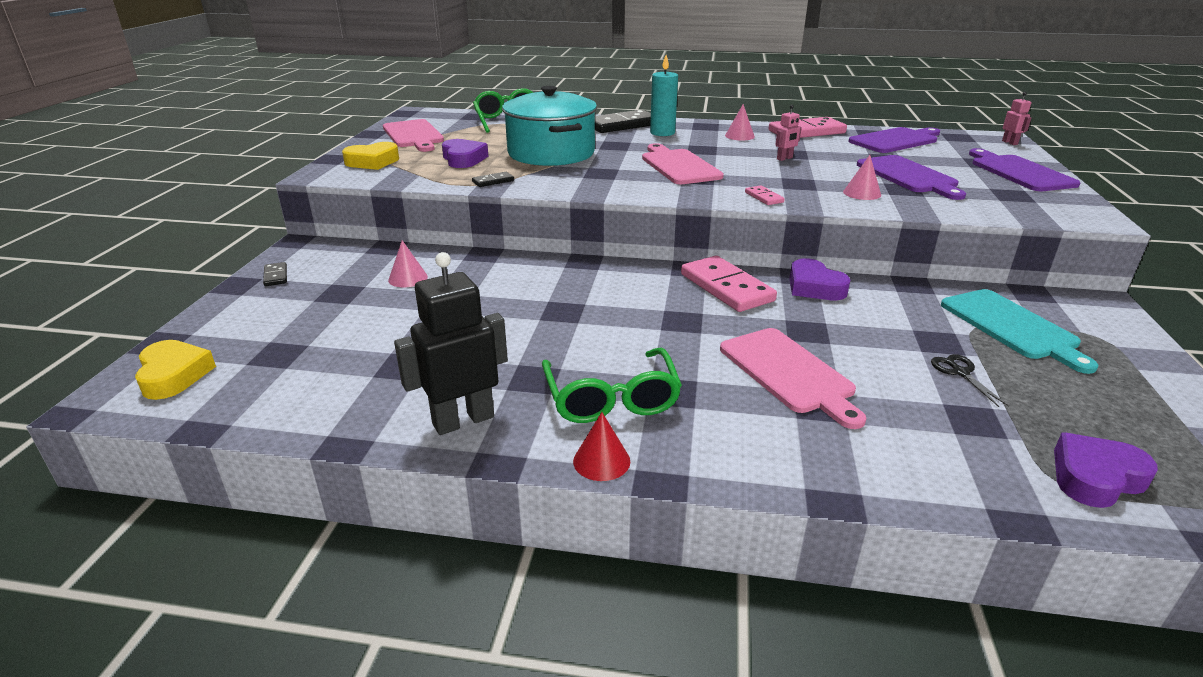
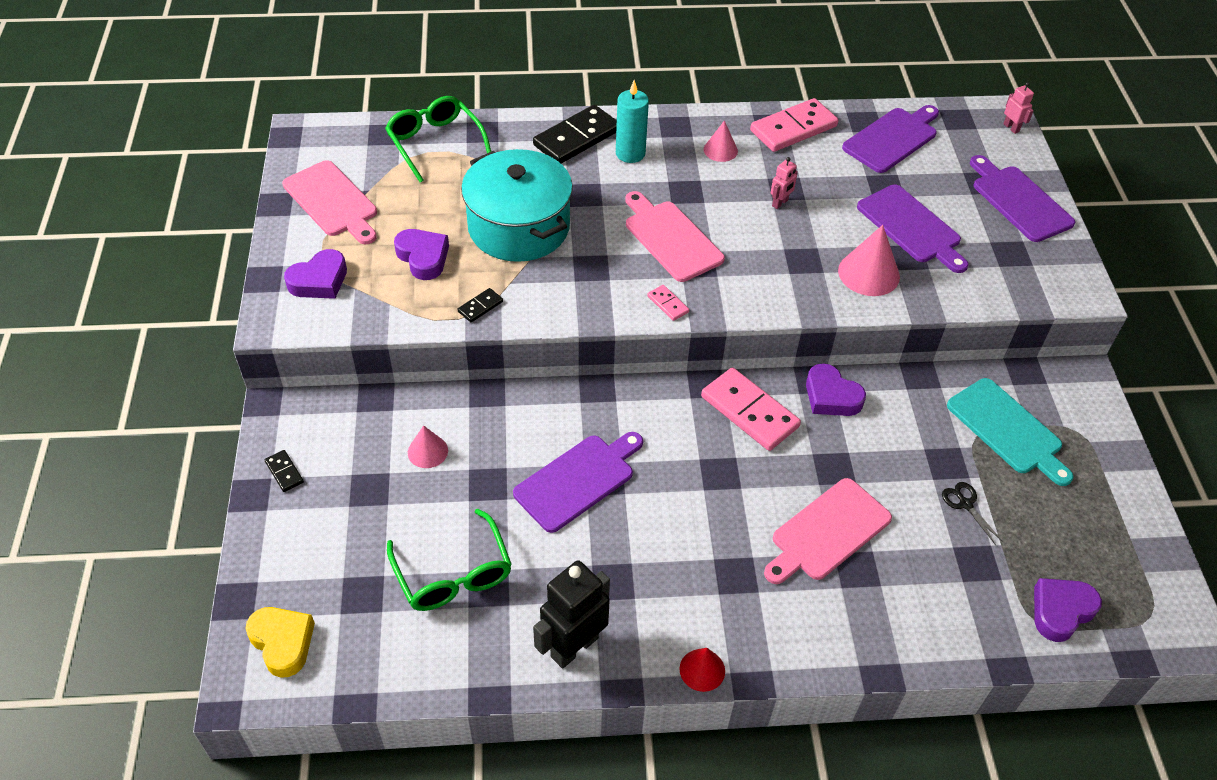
camera: 15 degrees left, 20 degrees up
(372, 162) = (319, 280): yellow heart -> purple heart
(536, 309) = (578, 480): none -> purple cutting board
(611, 399) = (688, 595): green glasses -> green glasses (453, 574)
(764, 197) = (774, 298): pink domino -> pink domino (668, 304)
(789, 373) = (827, 532): pink cutting board -> pink cutting board turned 90 degrees clockwise
(862, 193) = (868, 273): pink cone -> pink cone, size x1.63

